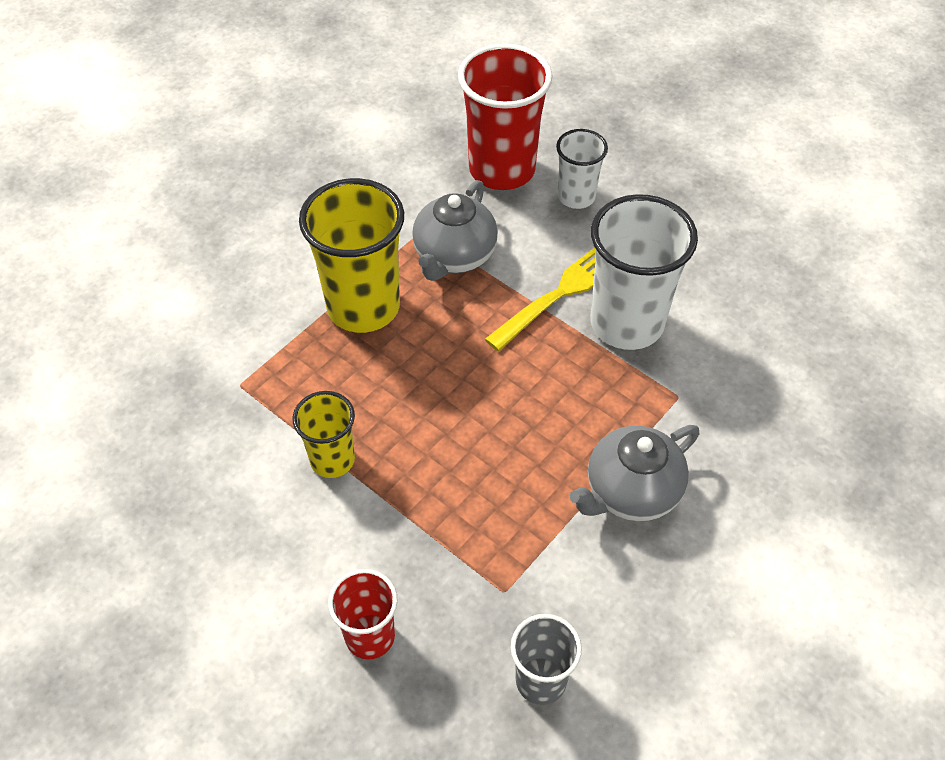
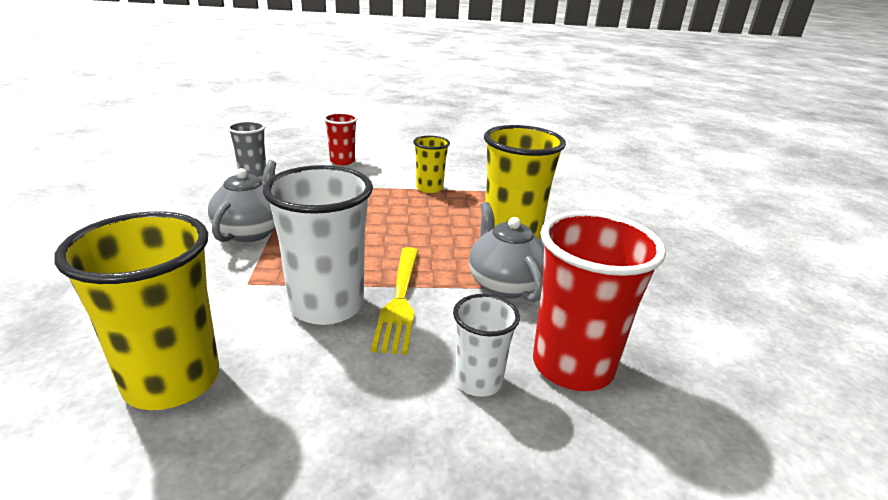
camera: 135 degrees right, 25 degrees down
(780, 316) = (172, 381): none -> yellow cup

